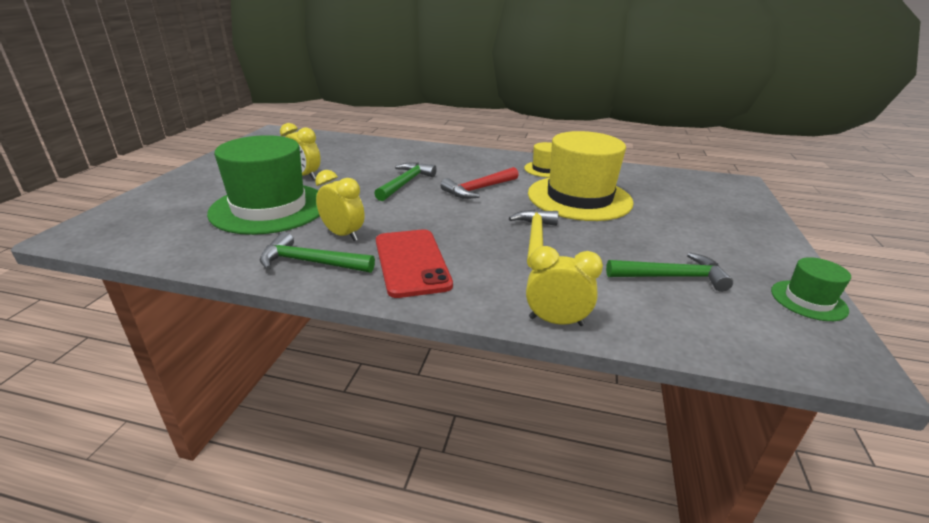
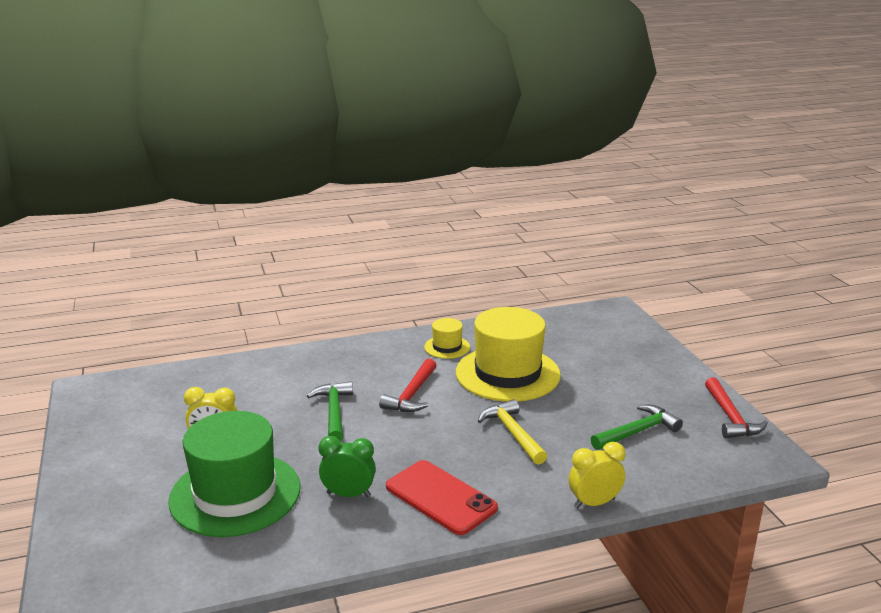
camera: 30 degrees left, 5 degrees down
(311, 262) = (356, 533): green hammer -> none
(343, 235) = (348, 494): yellow clock -> green clock
(808, 300) = (730, 417): green hat -> red hammer

